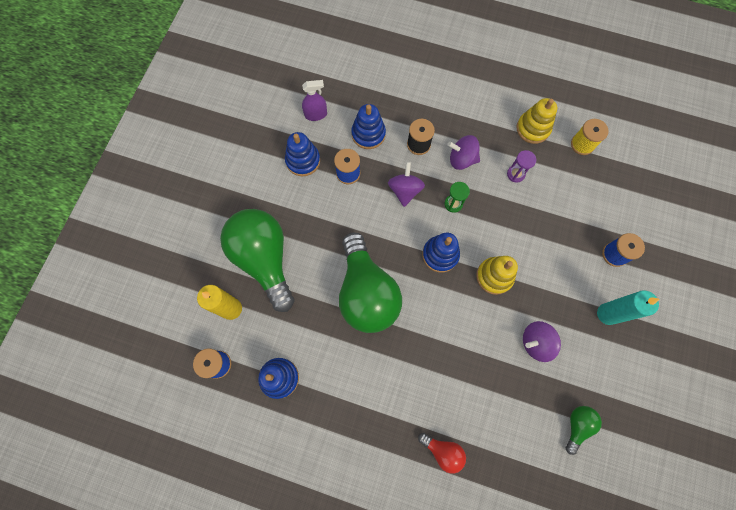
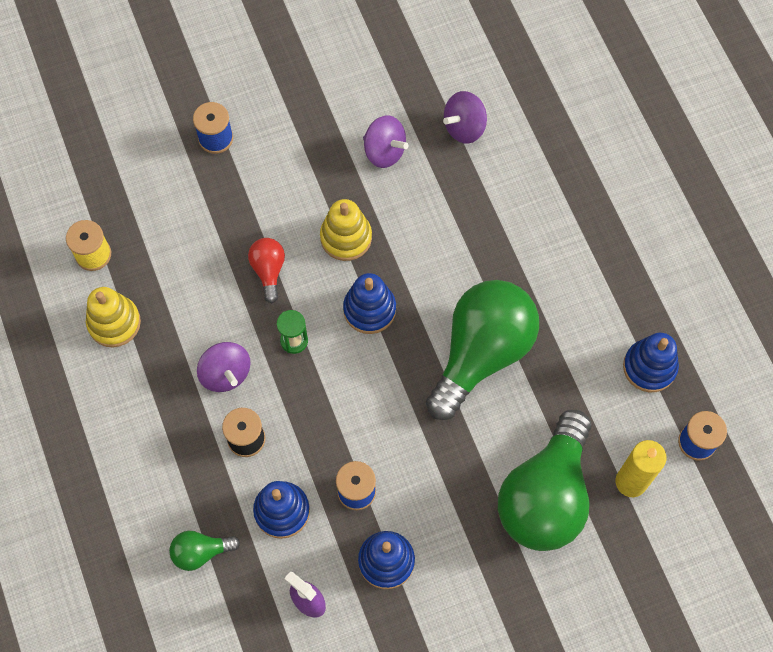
camera: 130 degrees left, 5 degrees down
(405, 190) = (323, 407): purple spinning top -> purple spinning top (464, 127)
(443, 451) = (569, 162): red light bulb -> red light bulb (268, 270)
(515, 174) = (196, 300): purple hourglass -> none
(577, 425) = (435, 65): green light bulb -> green light bulb (201, 552)
(607, 314) = (293, 106): turquoise candle -> none

